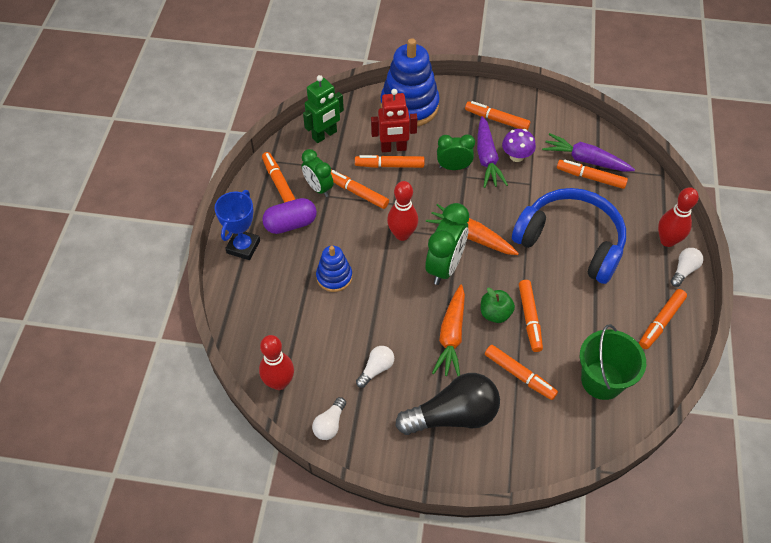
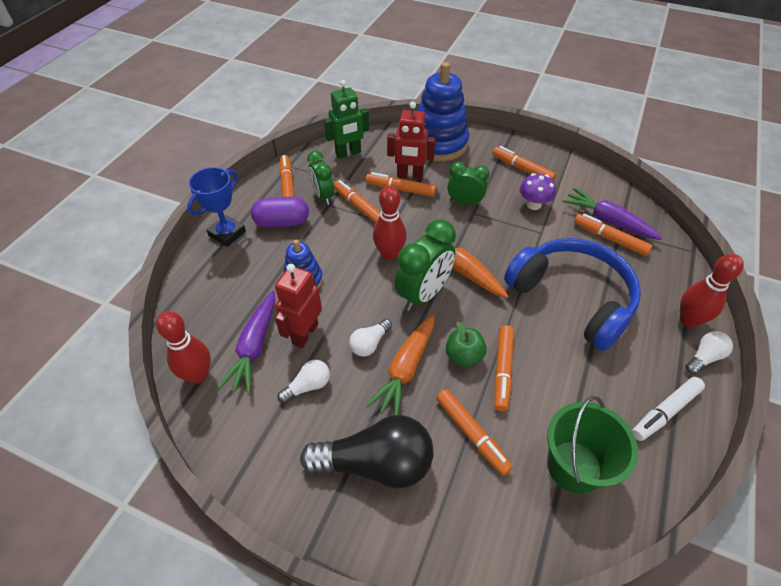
camera: 15 degrees right, 5 degrees down
(330, 424) = (230, 437): white light bulb -> white light bulb (369, 344)
(355, 325) = (304, 333): none -> red robot
(487, 158) = (502, 201): purple carrot -> purple carrot (254, 347)
(661, 322) = (665, 412): orange marker -> white marker

